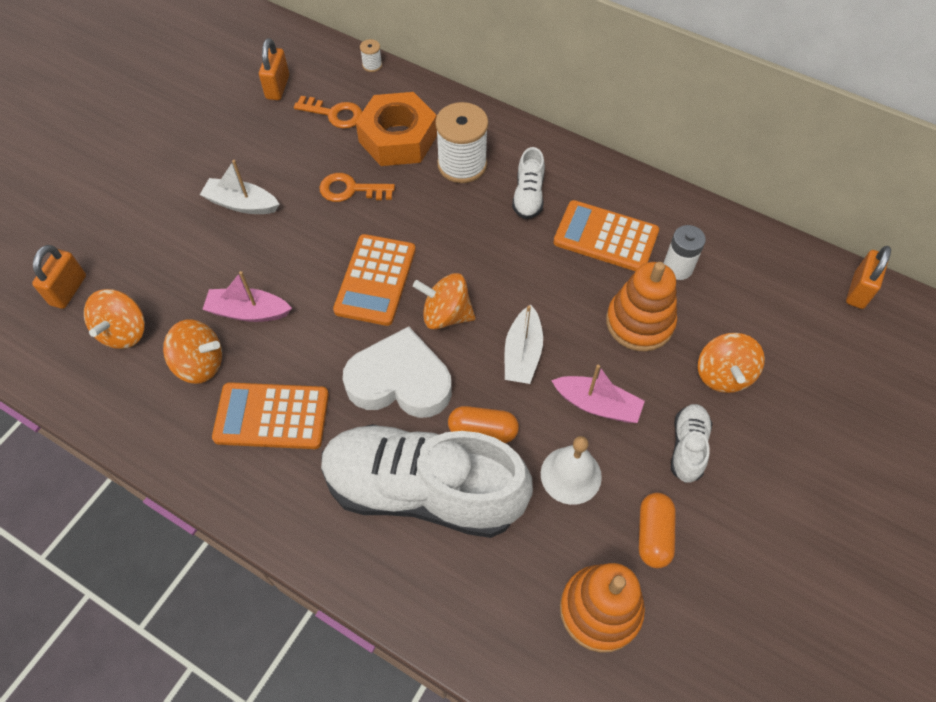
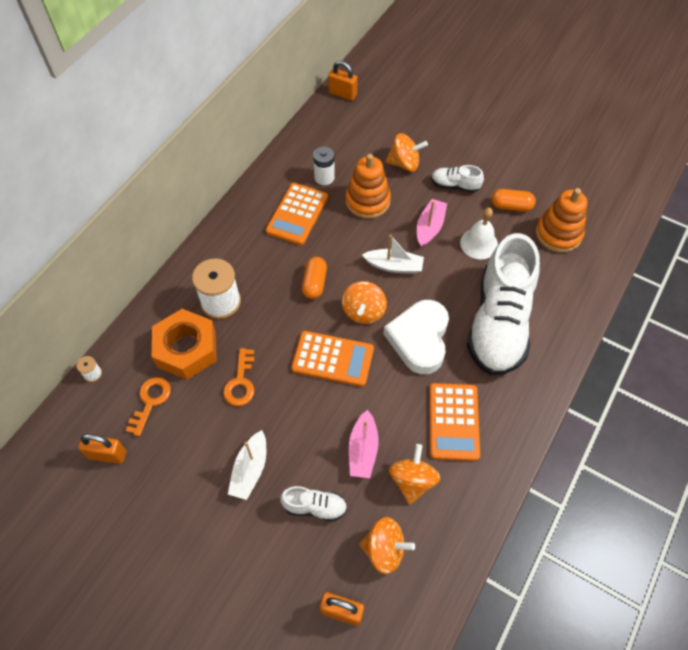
camera: 90 degrees left, 0 degrees up
(483, 431) = (453, 289): orange capsule -> orange capsule (314, 283)
(528, 196) = (256, 258): white shoe -> white shoe (315, 507)

